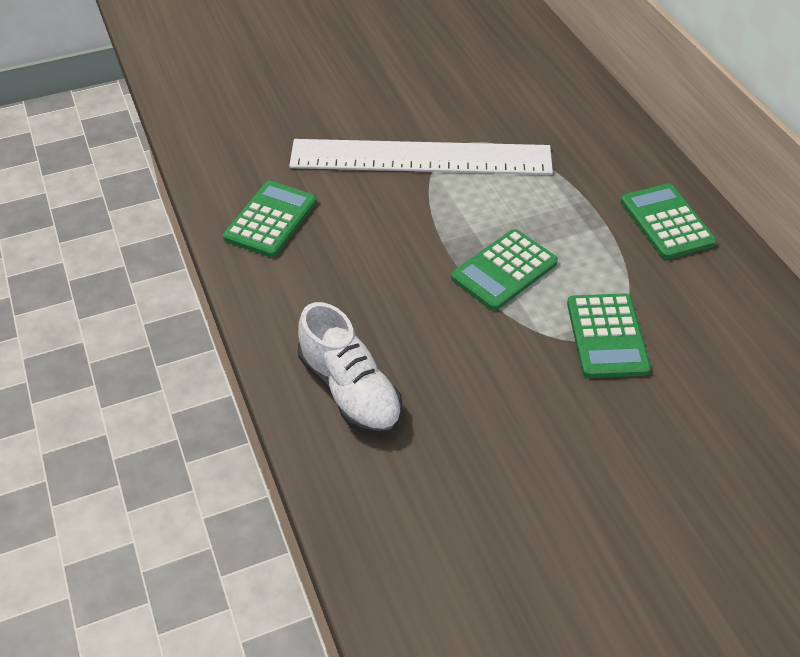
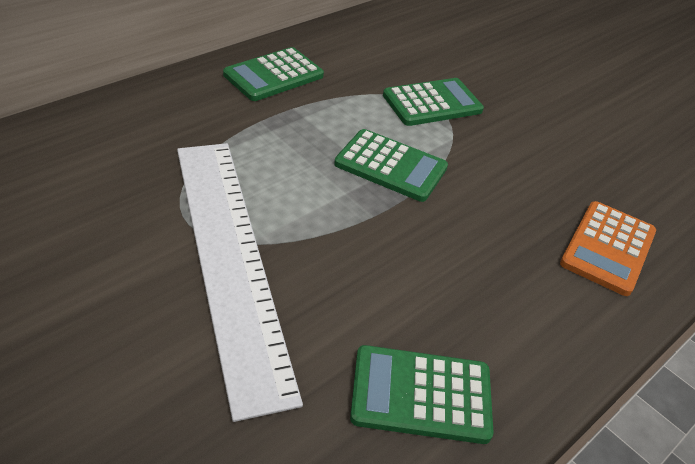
camera: 115 degrees left, 5 degrees down
(350, 391) = (608, 248): white shoe -> orange calculator

